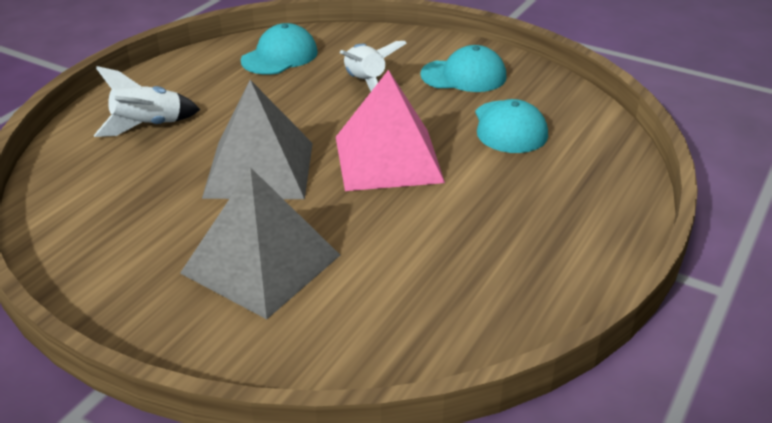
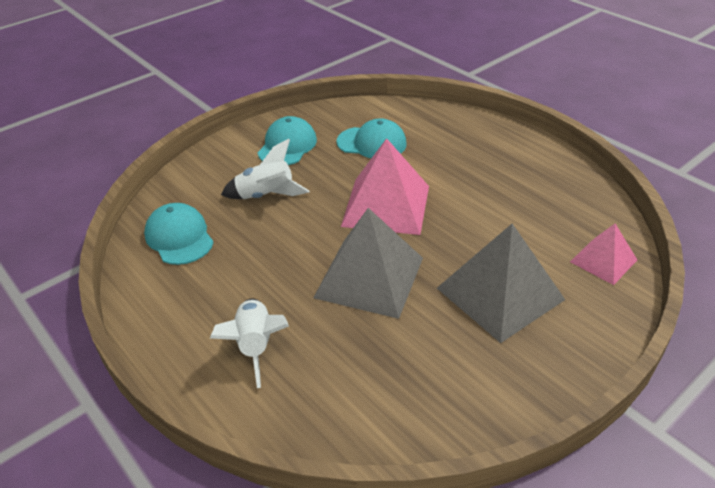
camera: 70 degrees left, 5 degrees up
(357, 351) = (603, 260): none -> pink pyramid

